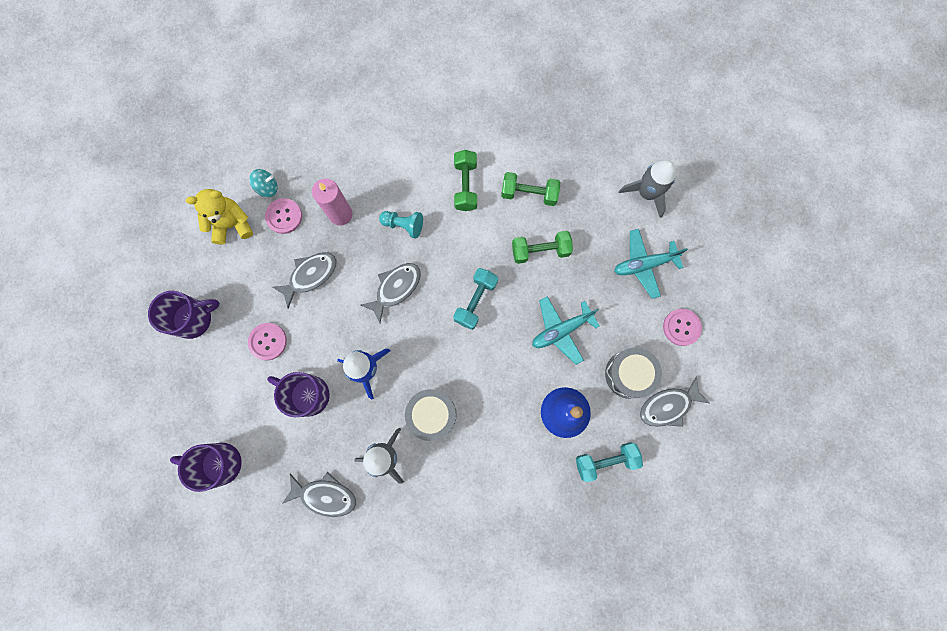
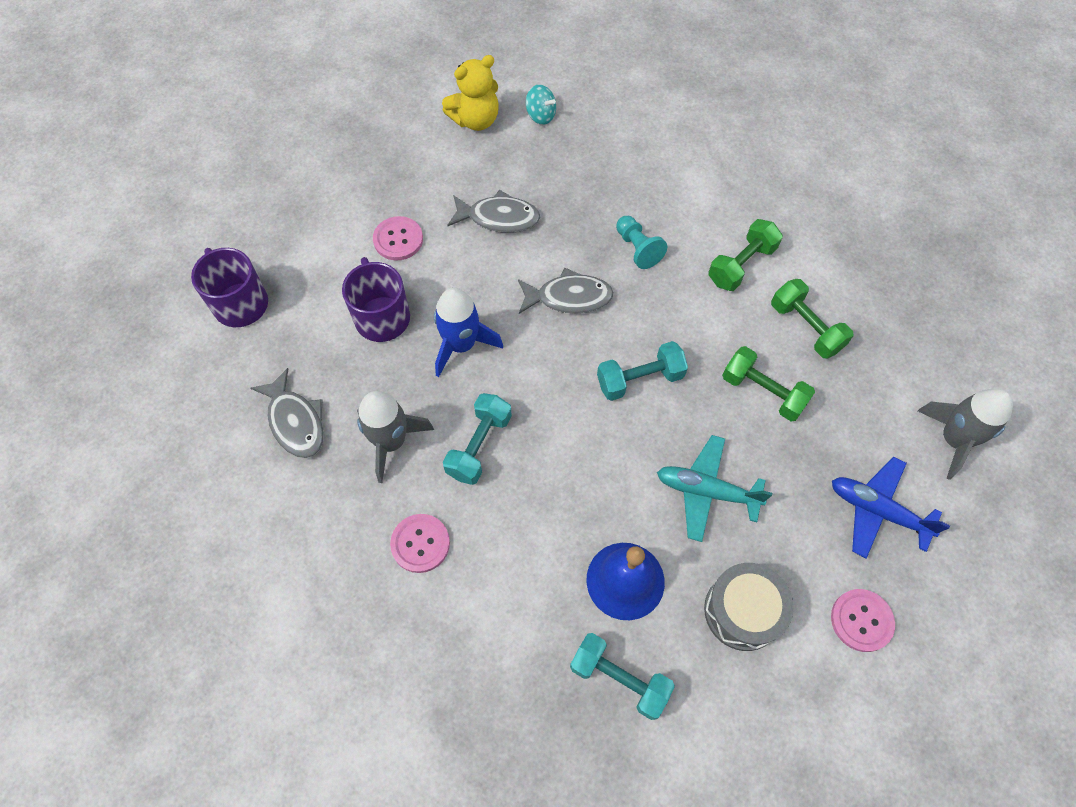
camera: 45 degrees right, 15 degrees down
(194, 318) = (357, 166): purple mug -> none
(232, 225) = (475, 120): yellow teddy bear -> yellow teddy bear turned 120 degrees clockwise
(284, 216) = (529, 150): pink button -> pink button (420, 544)
(340, 214) = (585, 190): pink candle -> none
(432, 414) = (479, 446): grey drum -> turquoise dumbbell
(644, 265) = (877, 511): turquoise plane -> blue plane
(668, 406) = (758, 693): grey fish -> none

